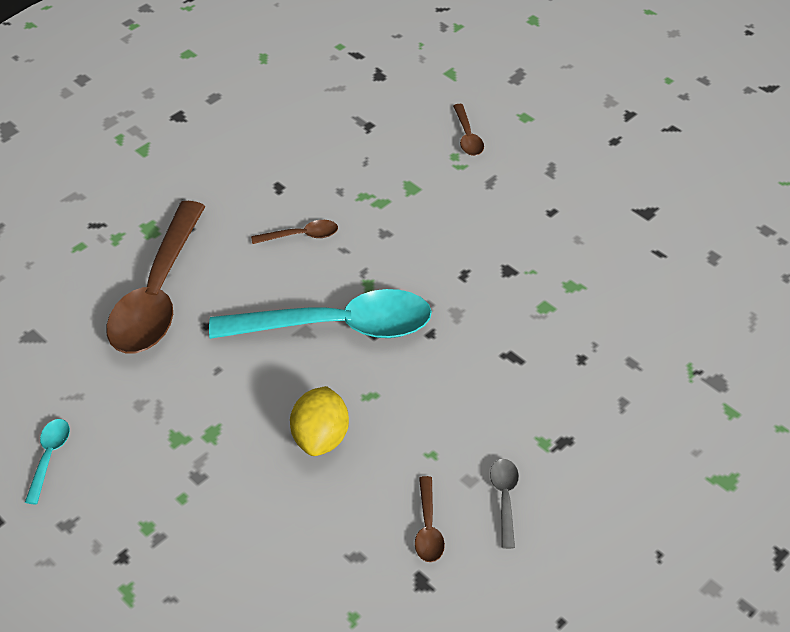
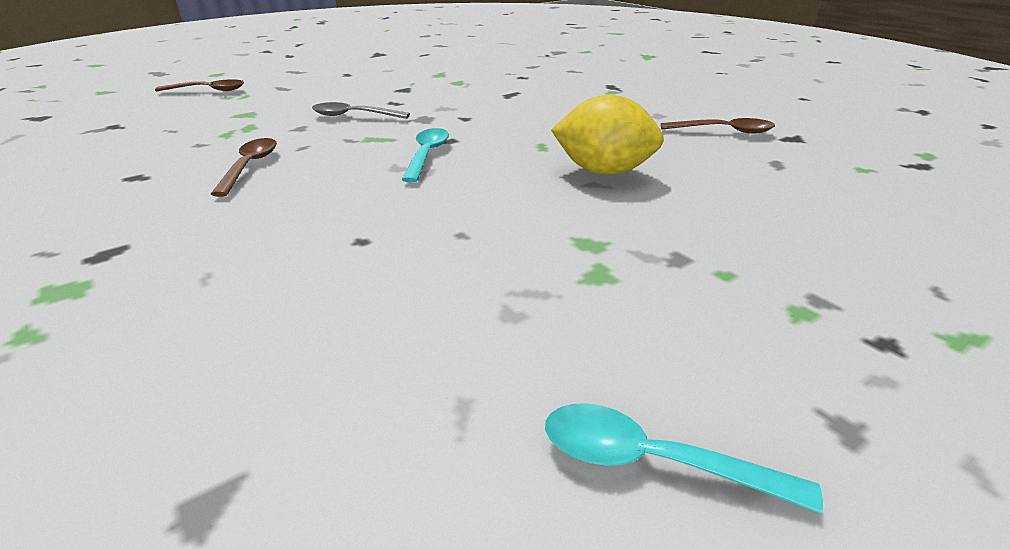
camera: 80 degrees left, 15 degrees down
(158, 294) = (248, 284): brown spoon -> none
(337, 326) = (427, 155): turquoise spoon -> turquoise spoon, size x0.42
(504, 499) = (679, 105): grey spoon -> grey spoon (353, 116)

